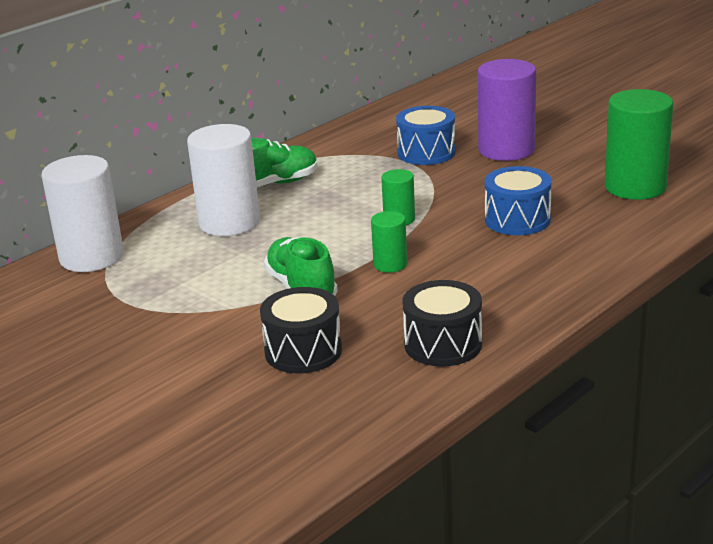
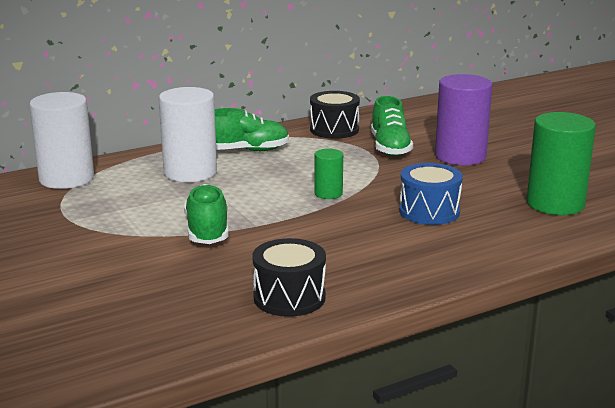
camera: 15 degrees right, 5 degrees down
(303, 351) = (170, 279): black drum -> black drum (334, 129)
(390, 264) = (294, 226): green cylinder -> none
(426, 153) = (390, 147): blue drum -> green shoe

